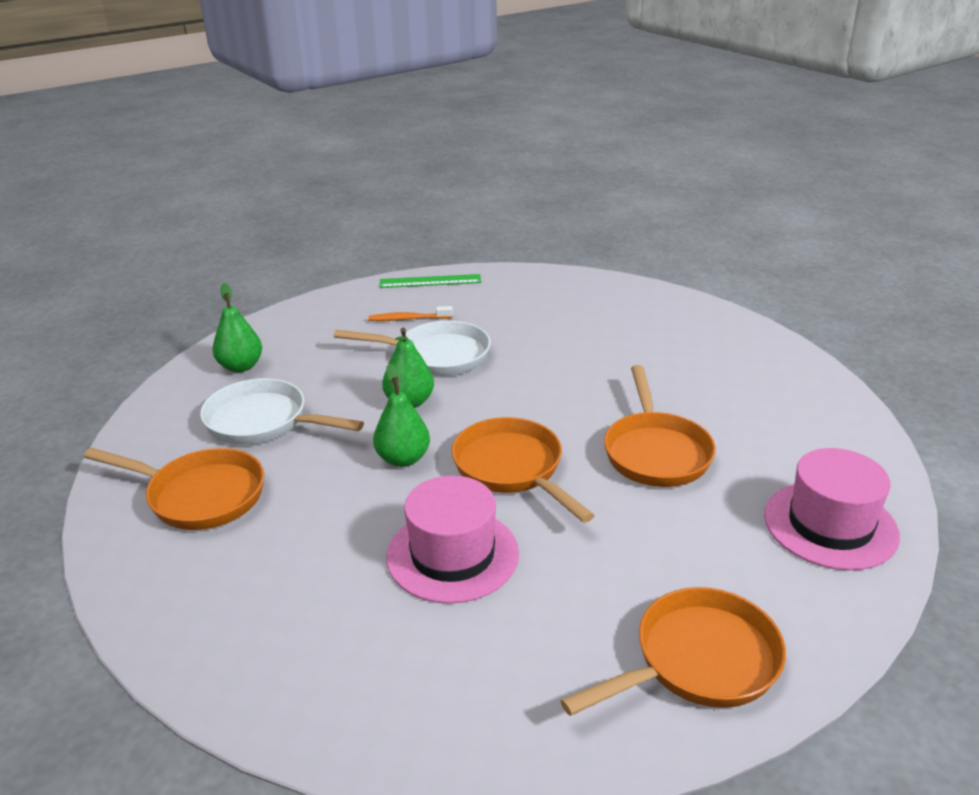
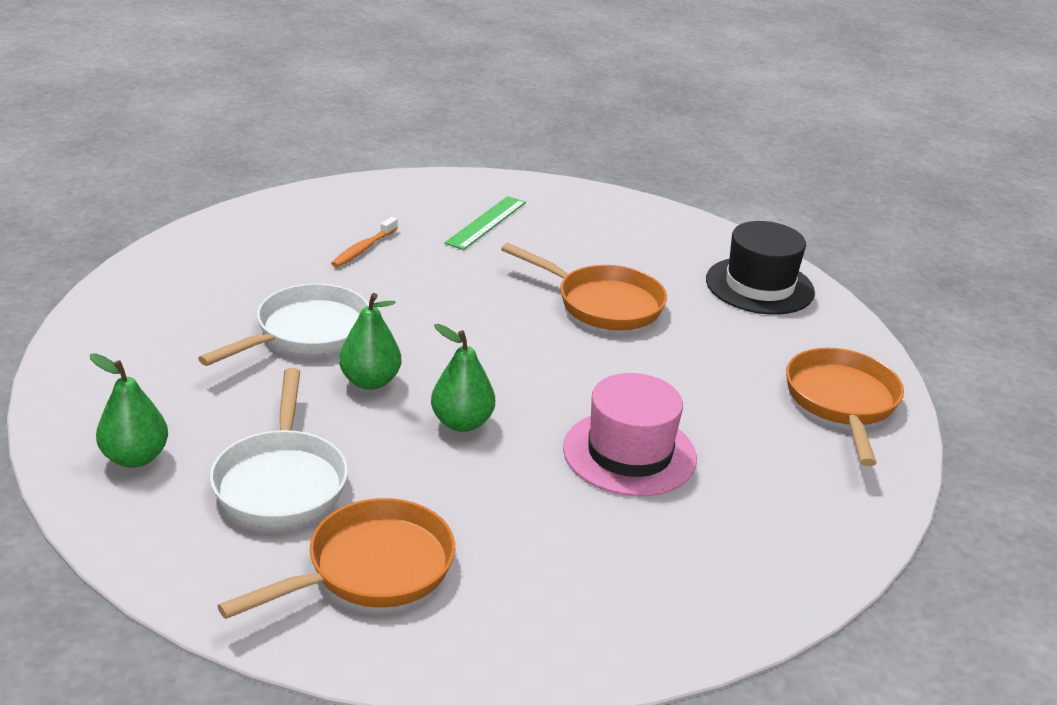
camera: 60 degrees left, 0 degrees up
(263, 422) = (281, 481): white pan -> white pan turned 60 degrees counterclockwise
(408, 319) = (205, 317): orange toothbrush -> orange toothbrush (363, 249)
(430, 281) = (145, 273): green ruler -> green ruler (486, 222)
(512, 469) = (546, 375): orange pan -> none
(830, 525) = (759, 286): pink hat -> black hat

